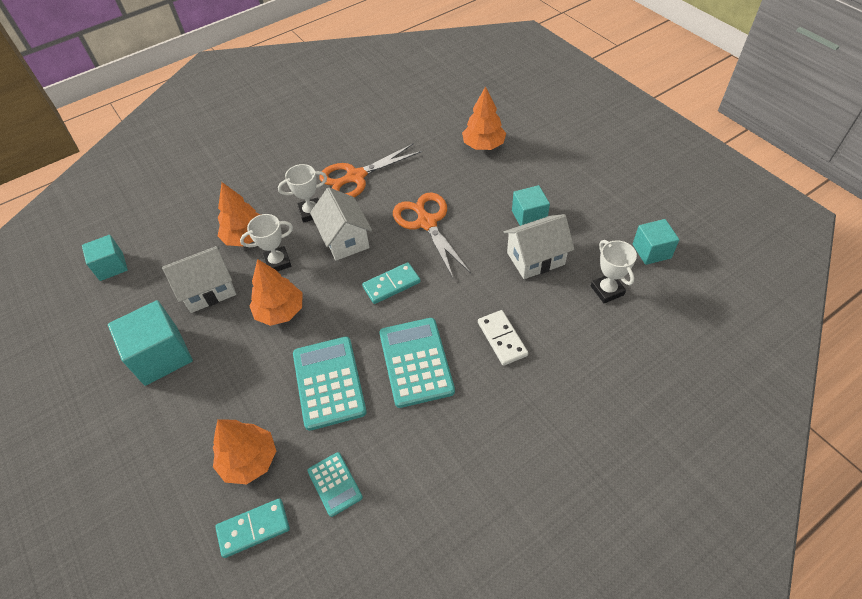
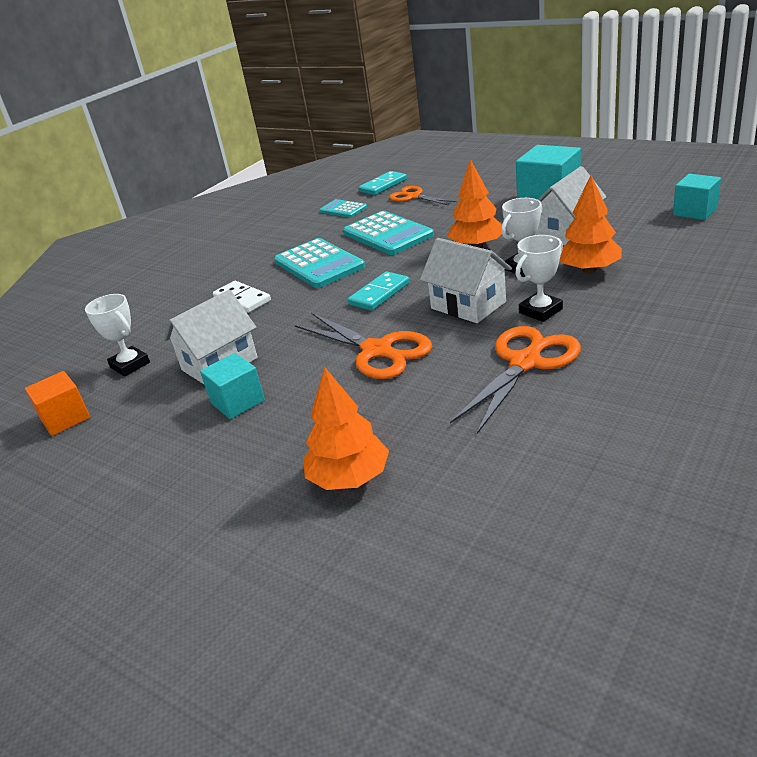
camera: 160 degrees right, 20 degrees down
(249, 460) = (413, 197): orange tree -> orange scissors
(651, 251) = (65, 418): turquoise cube -> orange cube

